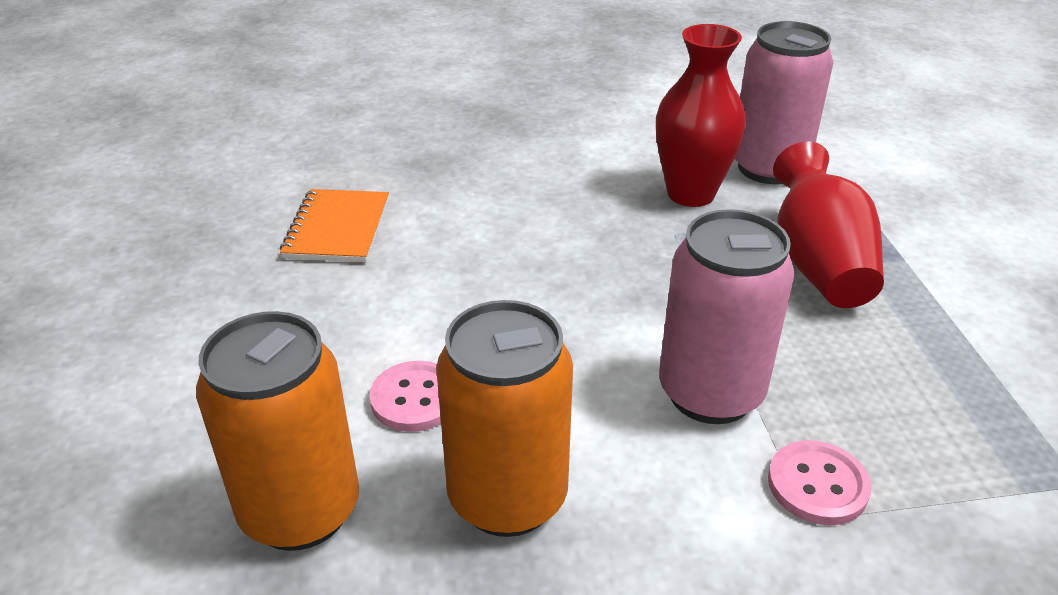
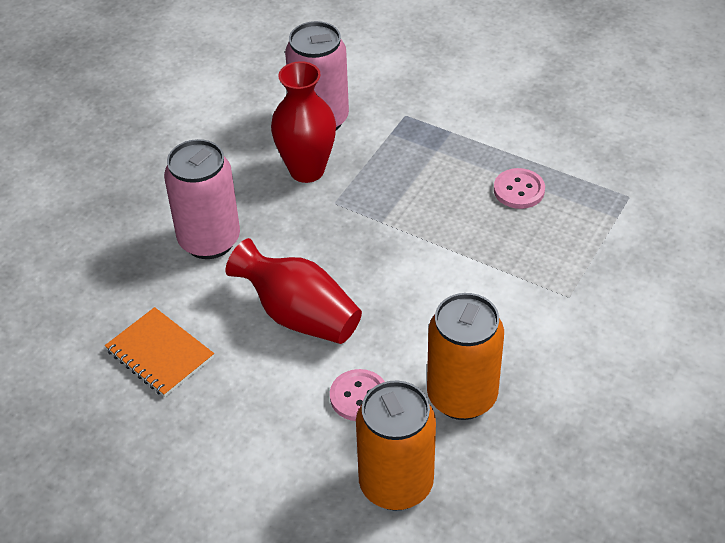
camera: 50 degrees left, 10 degrees up
(710, 393) = (468, 276): pink can -> pink can (209, 240)
(817, 263) = (420, 166): red vase -> red vase (299, 315)
(817, 485) = (554, 280): pink button -> pink button (519, 190)

